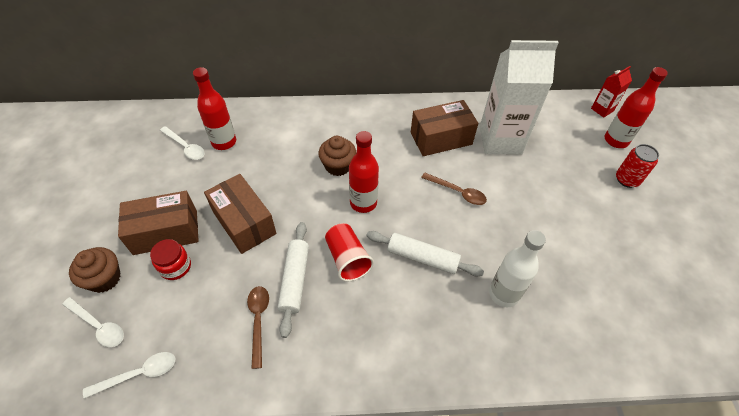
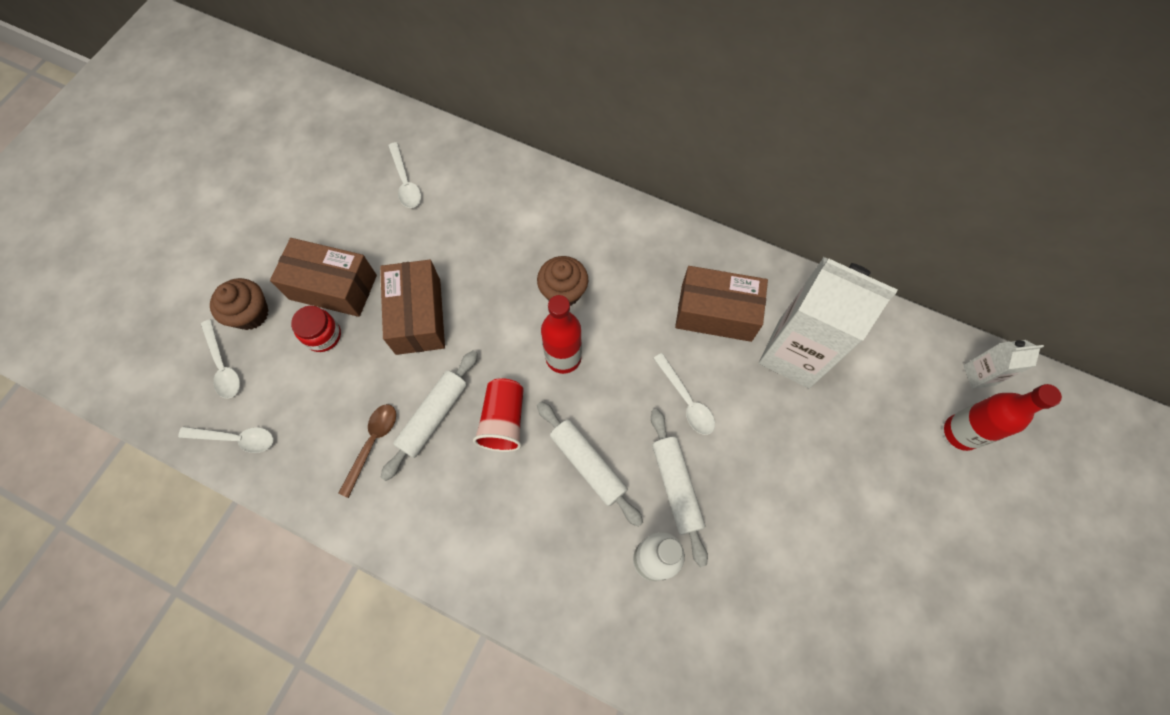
camera: 30 degrees right, 15 degrees up
(224, 142) = (451, 195): red bottle -> none
(457, 192) = (686, 400): brown spoon -> white spoon
(487, 243) = (676, 487): none -> white rolling pin
(602, 109) = (979, 375): red carton -> white carton
(627, 179) = (929, 497): red can -> none

